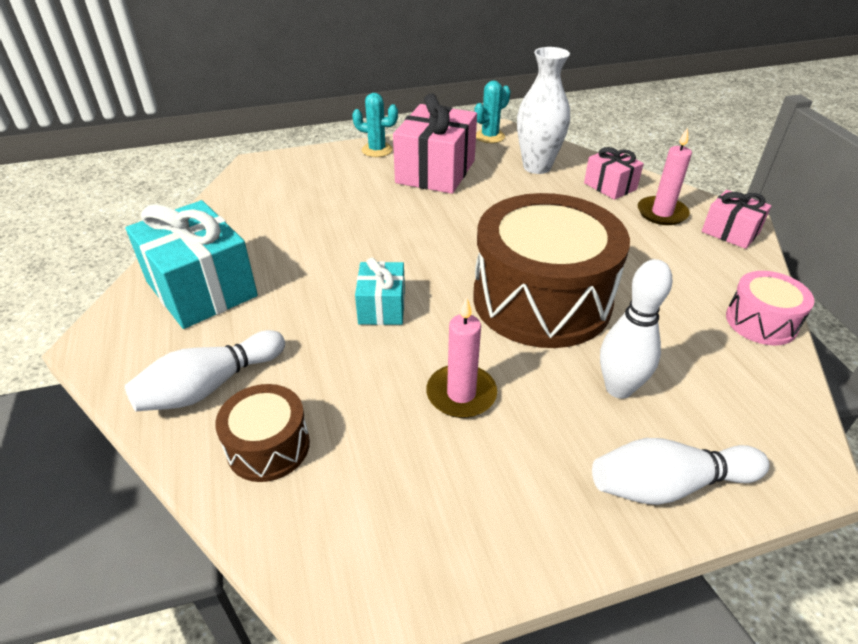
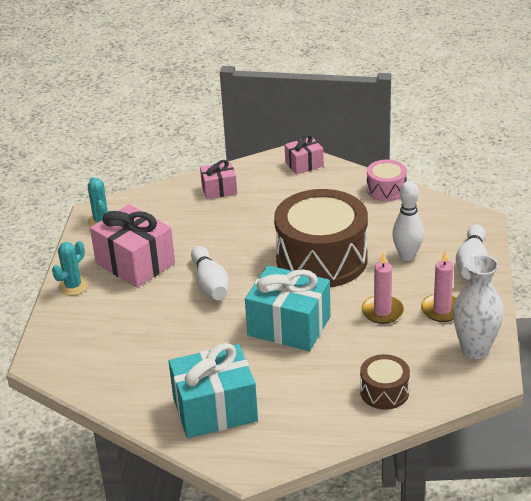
camera: 65 degrees left, 5 degrees down
(210, 386) = (322, 412): white bowling pin -> white bowling pin (210, 284)
(382, 307) = (289, 326): turquoise gift -> turquoise gift, size x1.85
(537, 167) = (168, 212): white vase -> white vase (475, 350)
(662, 213) = (266, 181): pink candle -> pink candle (442, 310)

